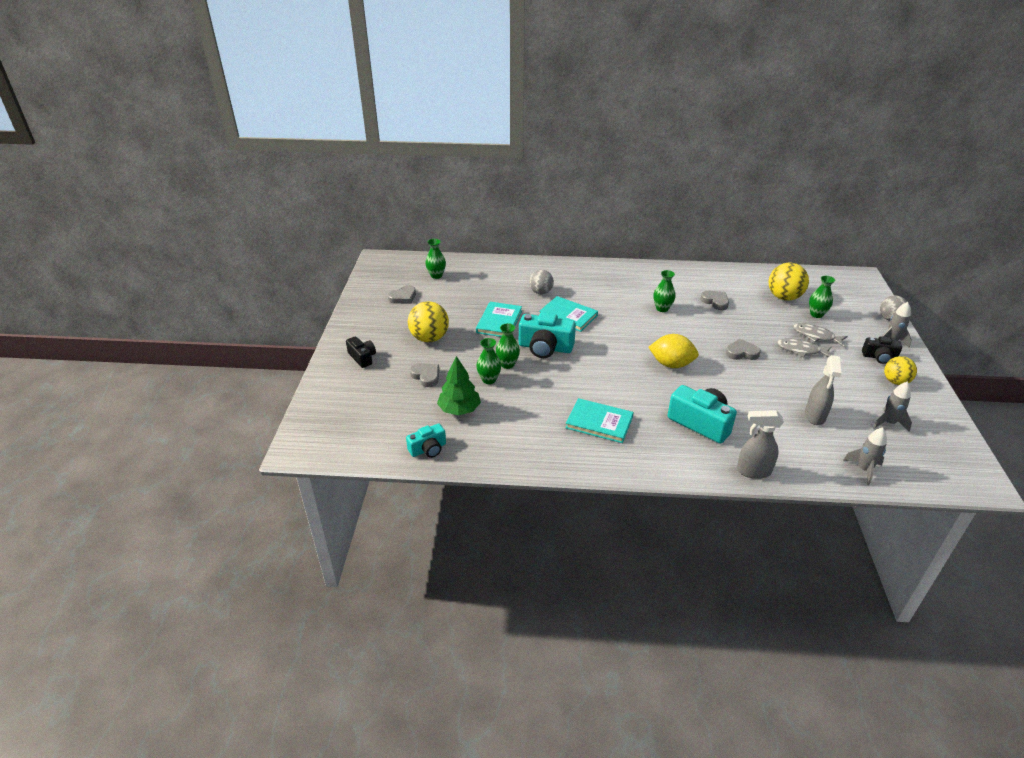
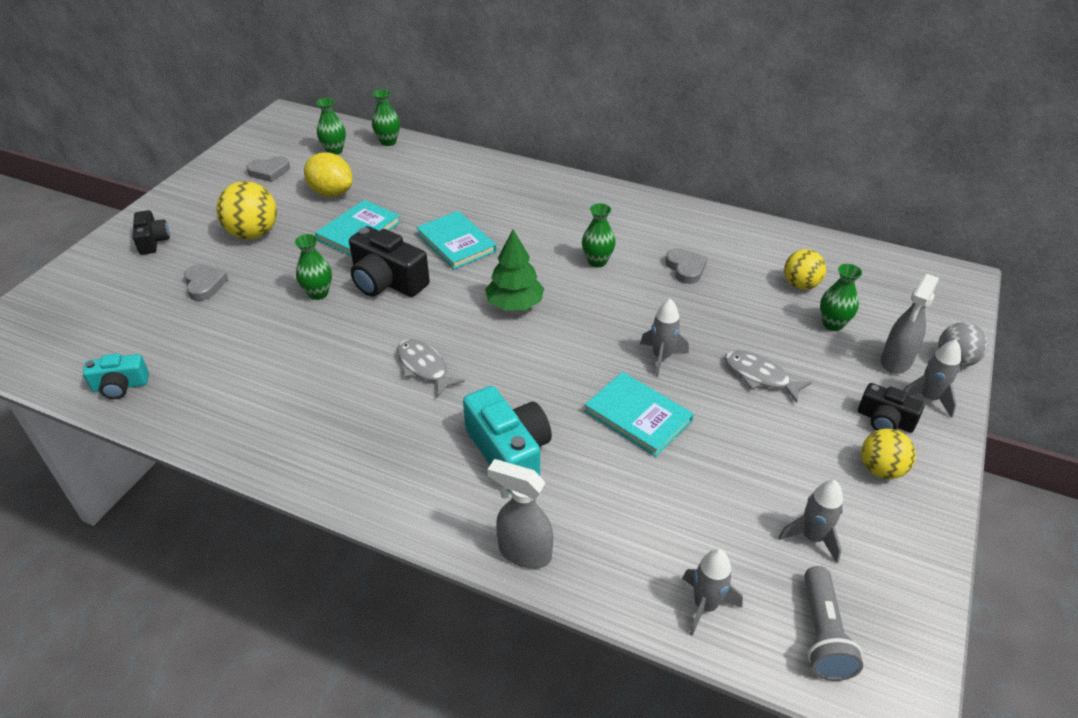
camera: 20 degrees right, 5 degrees up
(459, 410) = (204, 341): green tree -> green tree (514, 304)
(489, 380) = (276, 309): green vase -> green vase (388, 142)
(541, 292) = (448, 201): grey ball -> none
(545, 347) = (387, 281): turquoise camera -> black camera
(599, 422) = (366, 410): turquoise book -> turquoise book (638, 416)
(671, 364) = (541, 349): yellow lemon -> yellow lemon (331, 193)
(741, 353) = (661, 357): grey heart -> grey rocket
(784, 297) = (800, 285): yellow ball -> yellow ball, size x0.66
(815, 336) = (803, 359): grey fish -> grey fish (424, 367)
(815, 416) = (695, 491): grey spray bottle -> grey spray bottle (896, 361)
(928, 466) = (823, 634): none -> grey flashlight

